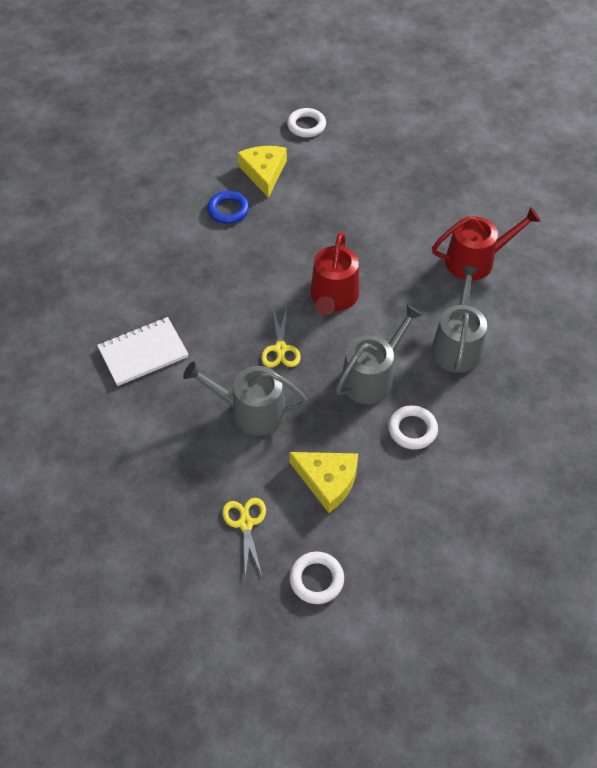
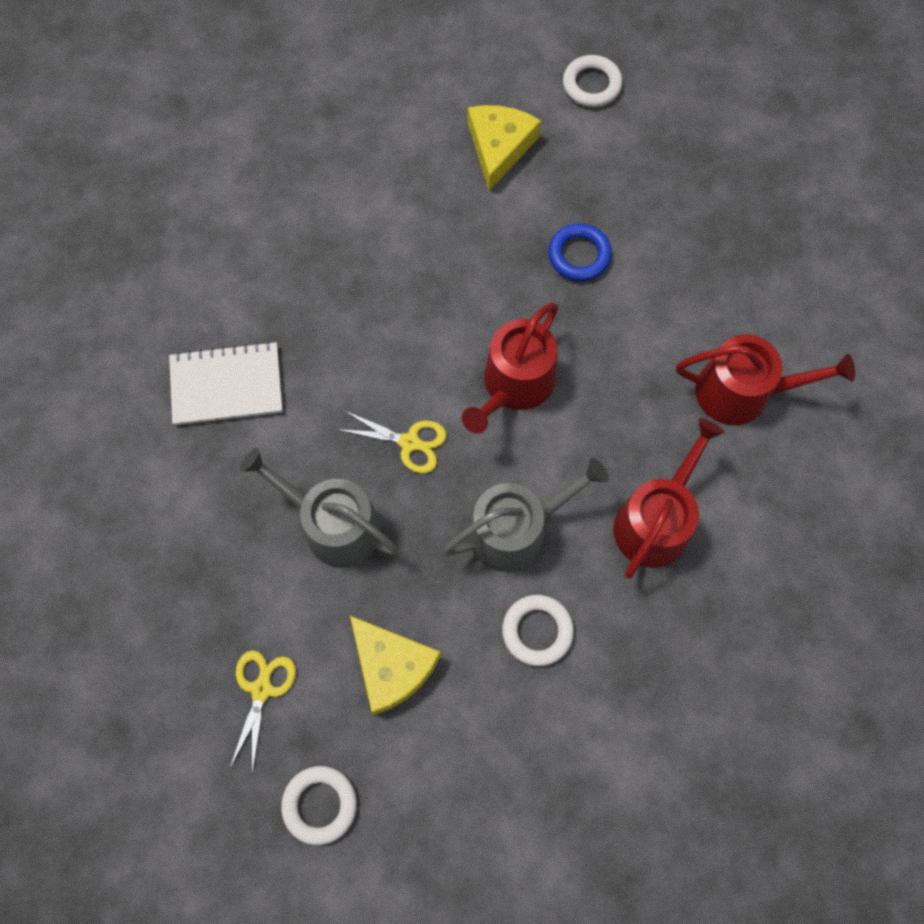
camera: 20 degrees right, 15 degrees up
(228, 210) = (425, 194): blue ring -> blue ring (579, 255)
(280, 349) = (409, 442): yellow scissors -> yellow scissors turned 90 degrees counterclockwise
(457, 345) = (656, 520): grey watering can -> red watering can

